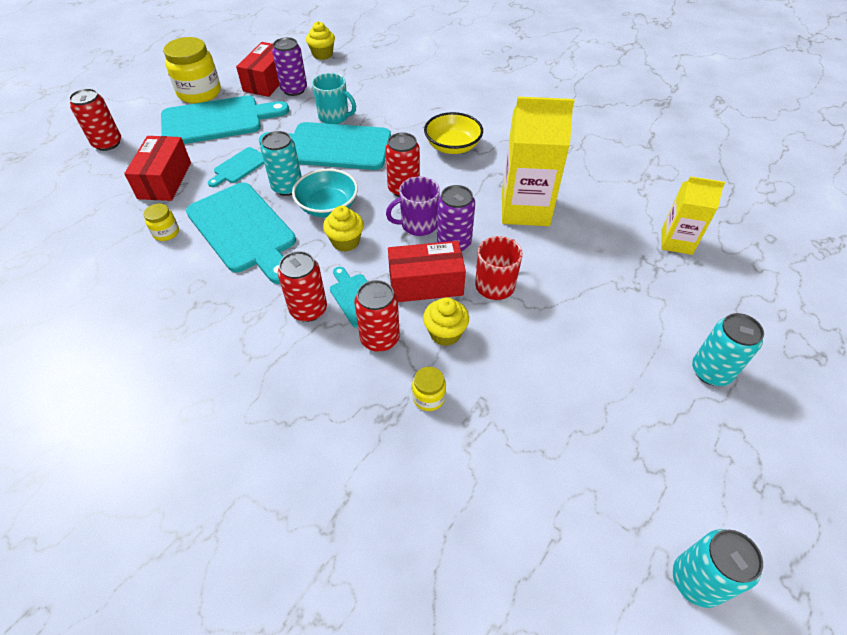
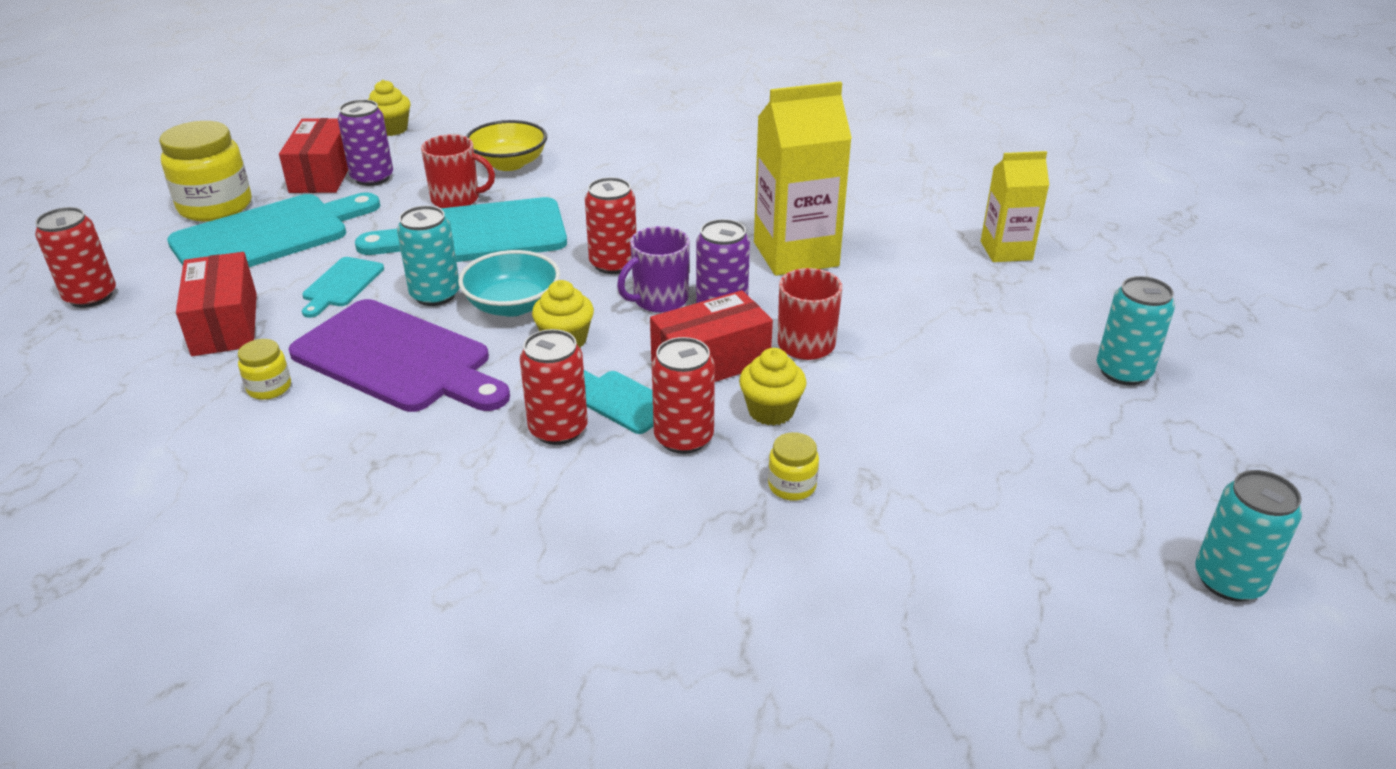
camera: 20 degrees left, 15 degrees down
(243, 230) = (397, 359): turquoise cutting board -> purple cutting board
(334, 117) = (457, 199): turquoise mug -> red mug
(452, 146) = (654, 204): yellow bowl -> yellow bowl (508, 163)

